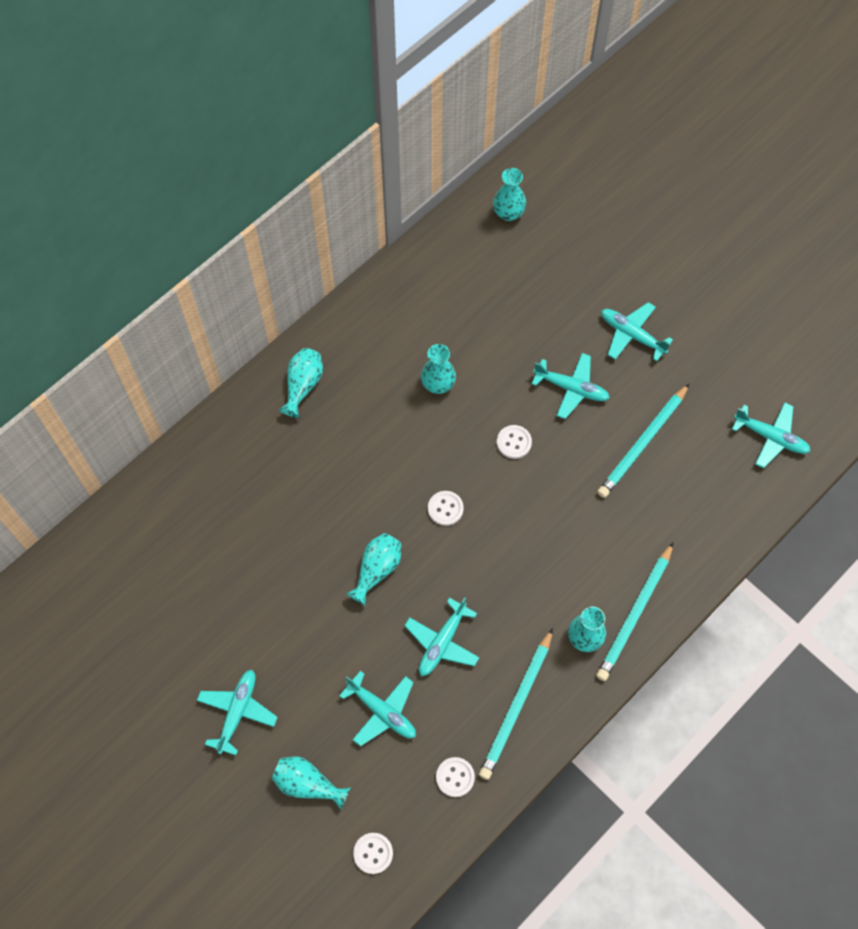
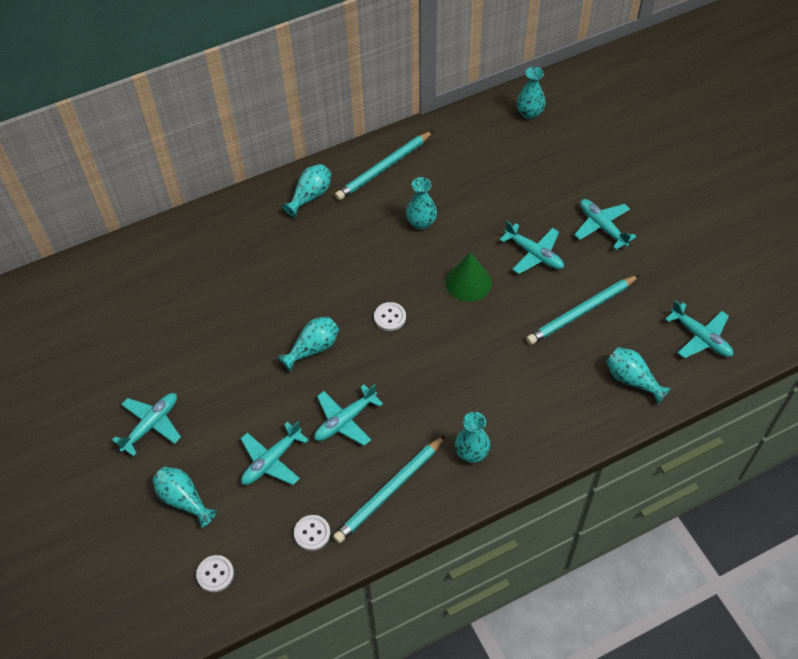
camera: 20 degrees right, 10 degrees down
(382, 712) = (271, 461): turquoise plane -> turquoise plane turned 75 degrees clockwise
(514, 442) = (468, 282): white button -> green cone
(635, 614) = (525, 446): turquoise pencil -> turquoise pencil (384, 168)
(718, 507) = (632, 380): none -> turquoise vase

